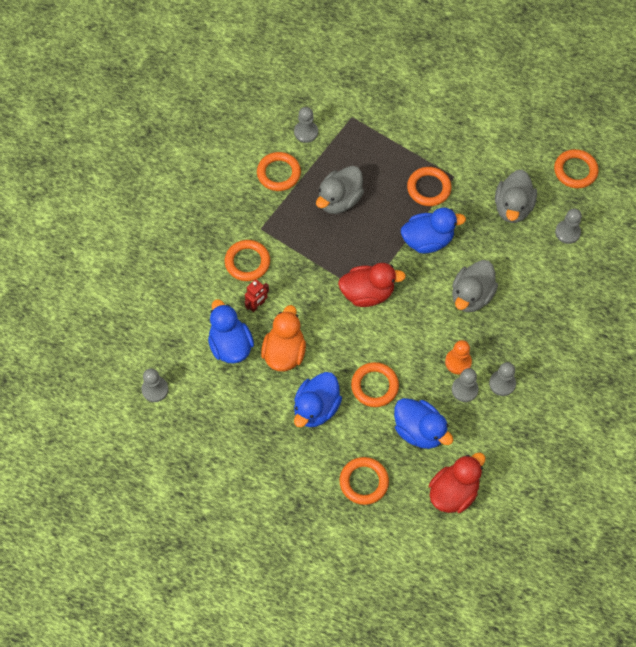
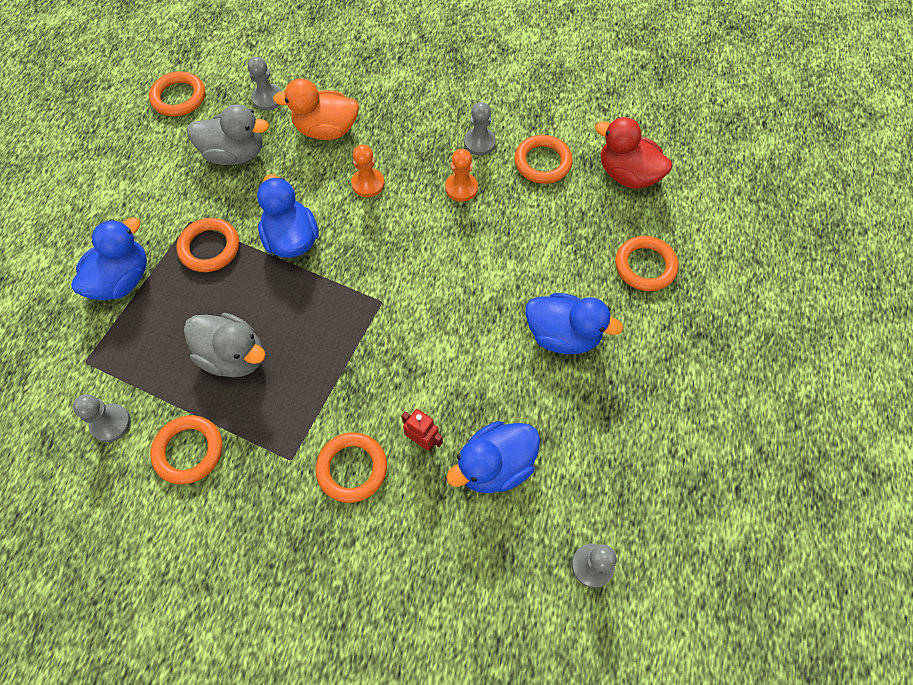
camera: 100 degrees left, 0 degrees up
(284, 352) = (490, 389): orange duck -> orange duck (326, 130)
(367, 293) = (381, 299): red duck -> none
(374, 386) = (514, 272): orange ring -> orange ring (542, 162)
(419, 431) = (561, 216): blue duck -> blue duck (123, 280)
(464, 389) = (496, 177): grey pawn -> none
(471, 296) = (368, 183): grey duck -> orange pawn

